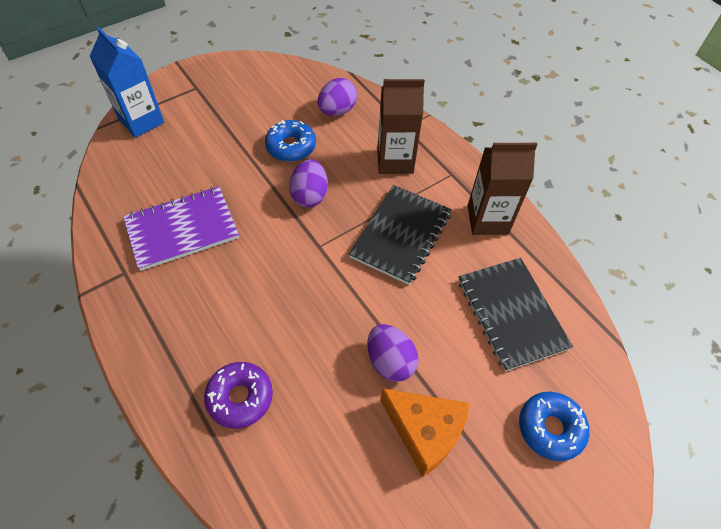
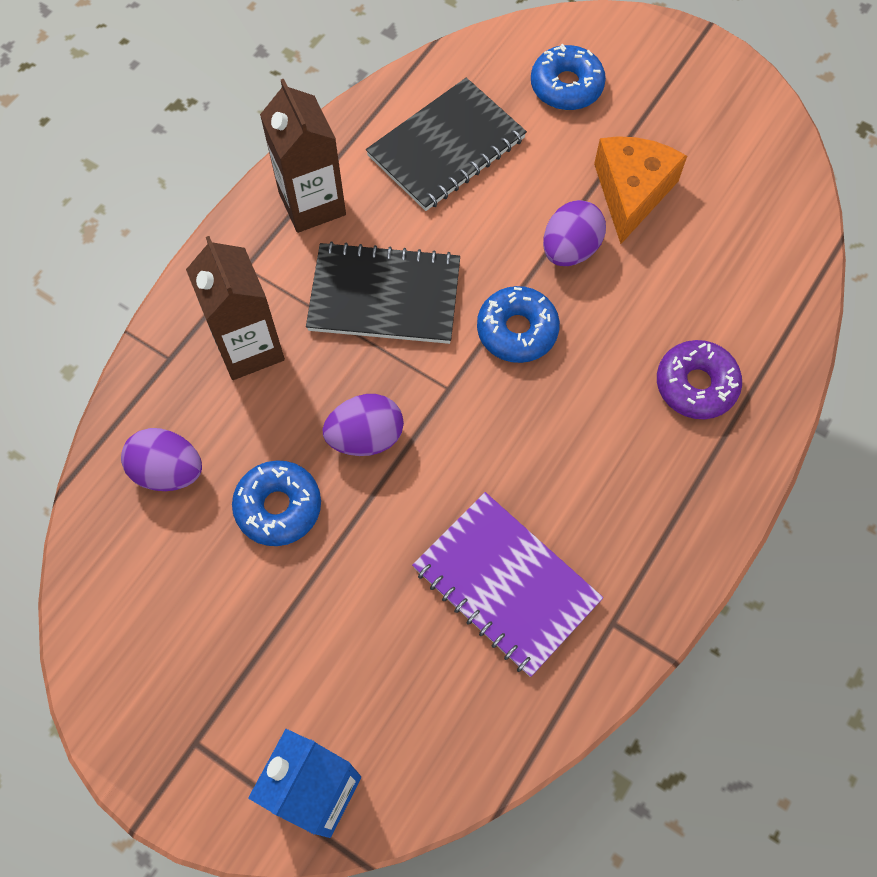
camera: 110 degrees left, 10 degrees up
(340, 300) = (517, 330): none -> blue donut

